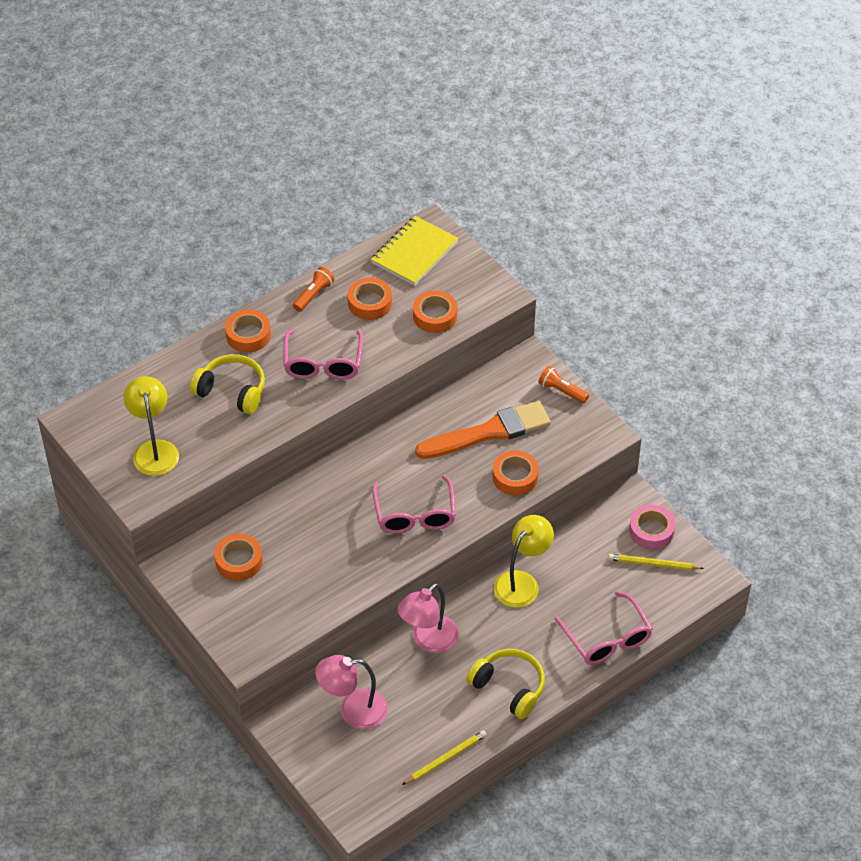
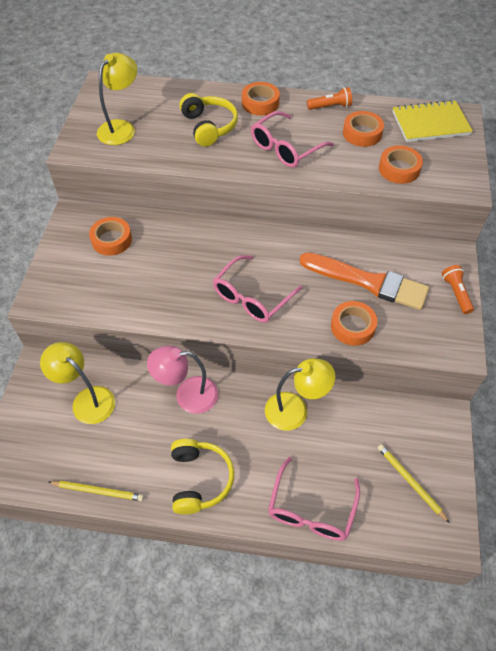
camera: 45 degrees right, 5 degrees up
(353, 710) = (87, 399): pink lamp -> yellow lamp
(651, 531) = (435, 454): pink tape -> none

